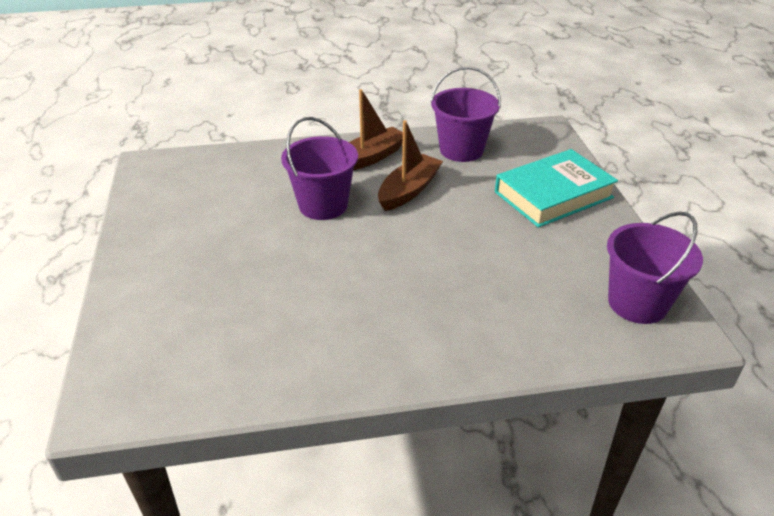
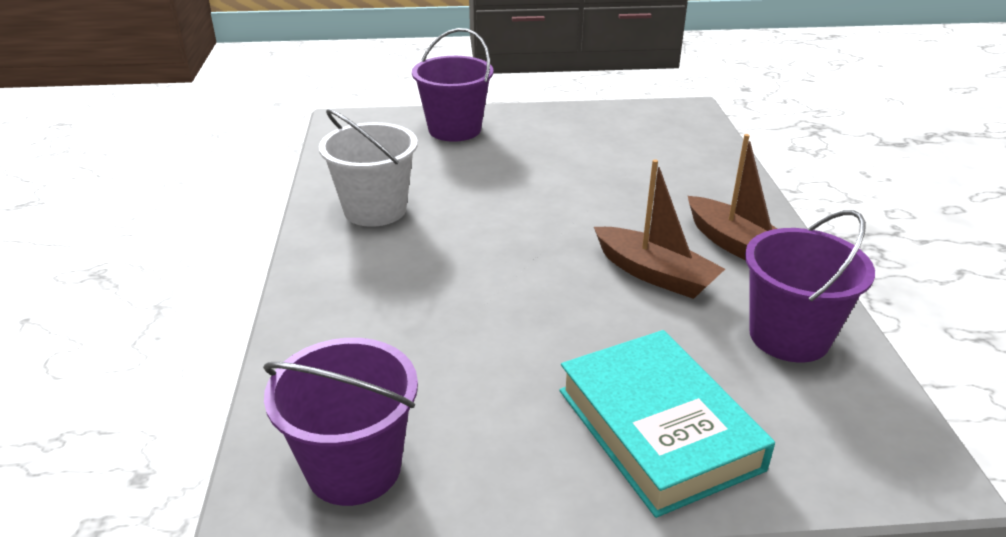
camera: 95 degrees right, 5 degrees down
(323, 205) = (614, 209): purple bucket -> purple bucket (454, 129)
(329, 342) = (375, 210): none -> white bucket

